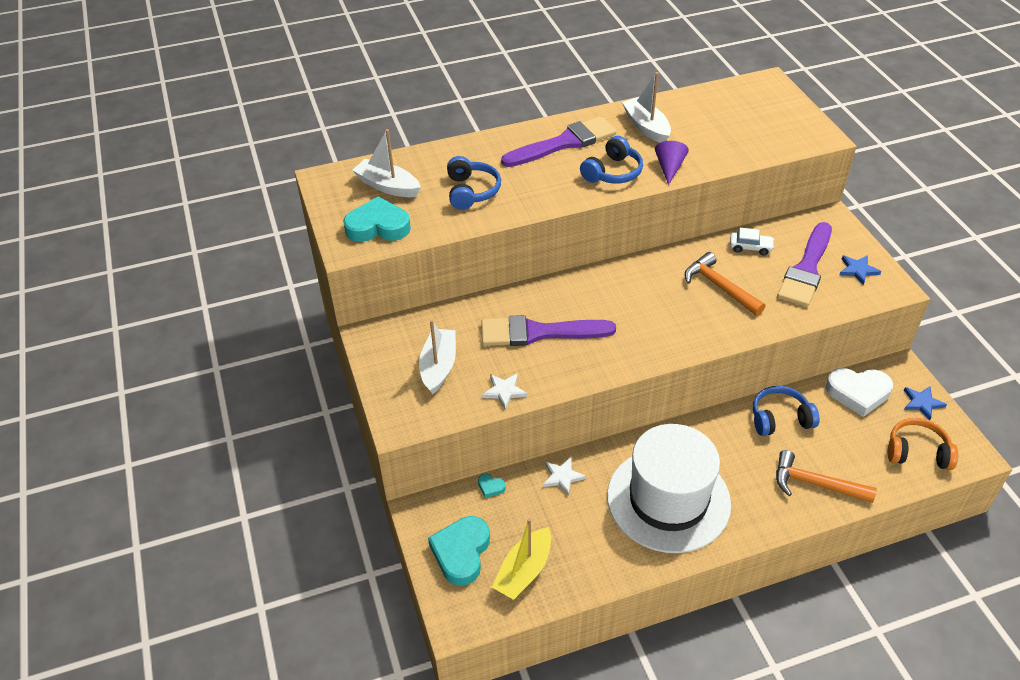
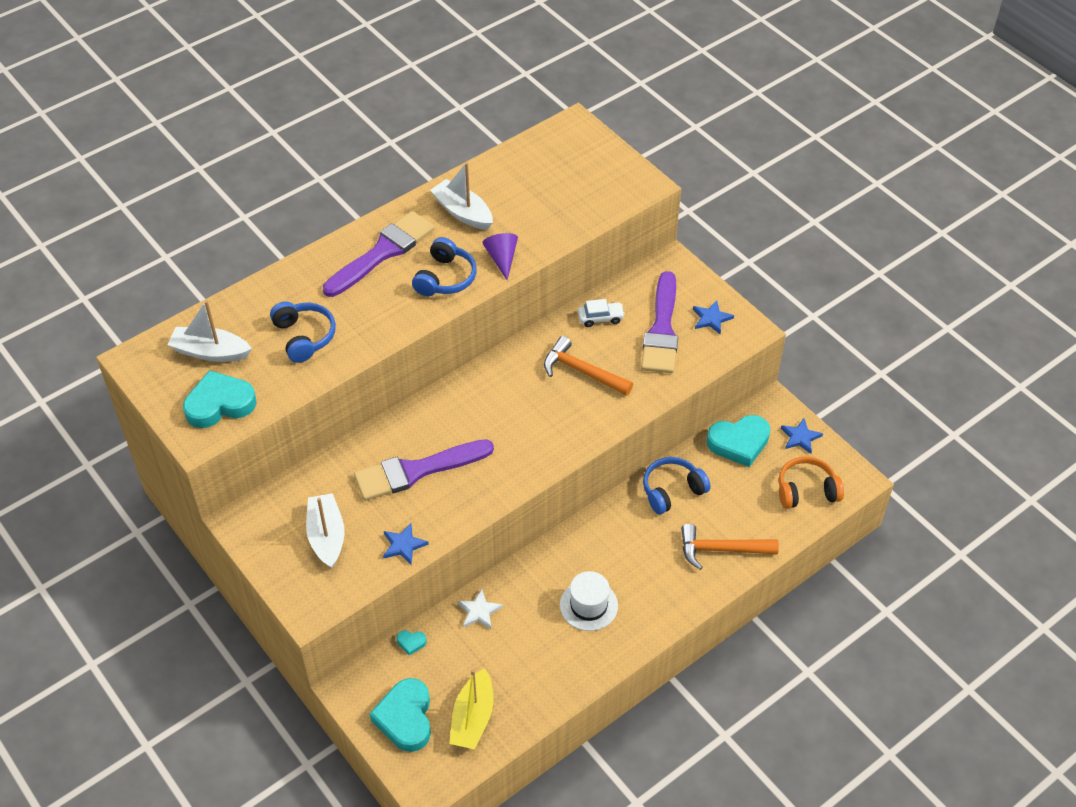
camera: 20 degrees left, 5 degrees up
(504, 391) = (403, 545): white star -> blue star
(668, 499) = (588, 605): white hat -> white hat, size x0.47
(858, 393) = (739, 443): white heart -> turquoise heart

